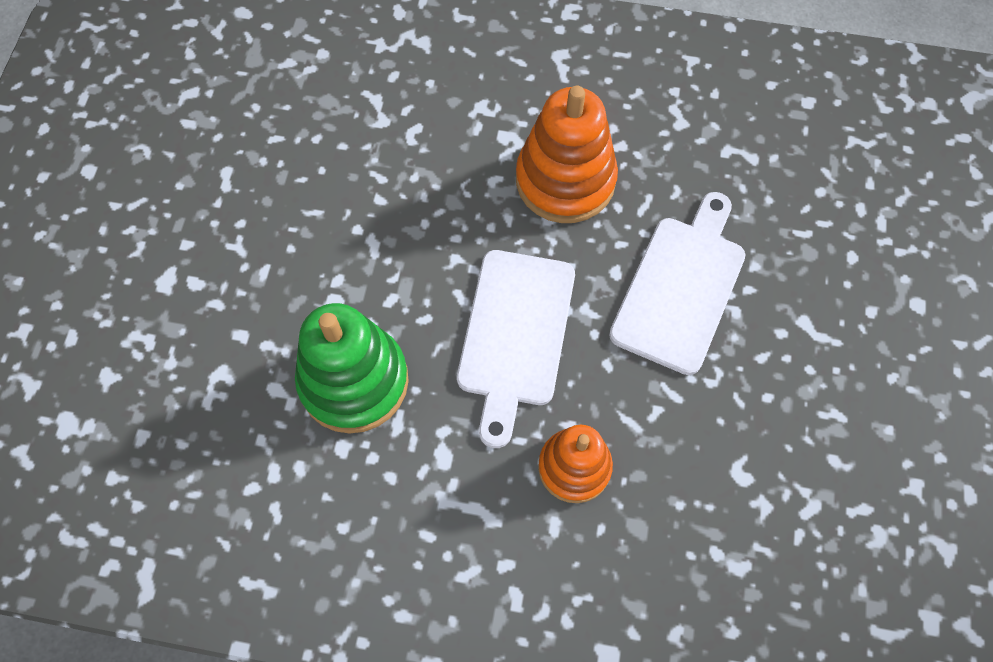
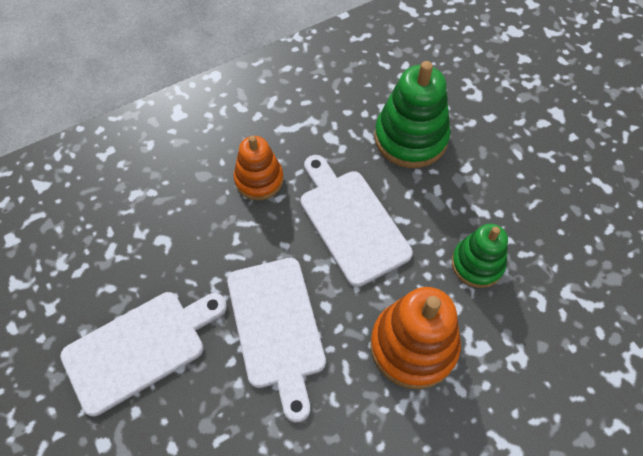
camera: 140 degrees right, 5 degrees down
(433, 201) = (477, 264): none -> green stacking toy
(834, 368) = (140, 348): none -> white cutting board

